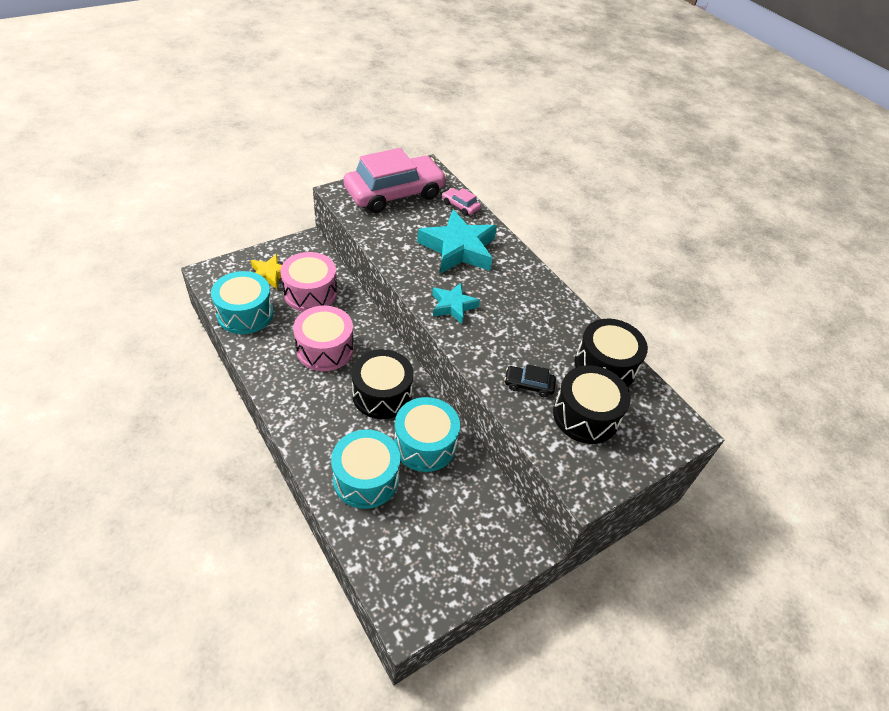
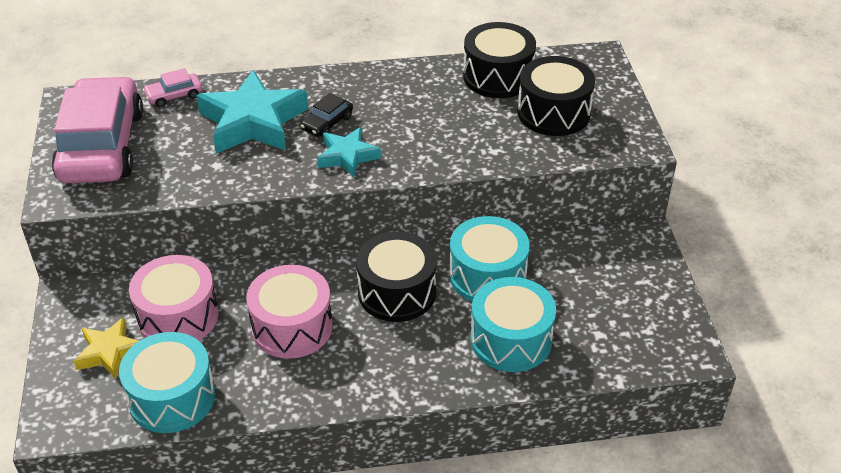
camera: 60 degrees left, 5 degrees down
(528, 385) = (495, 137): black car -> black car (327, 123)

